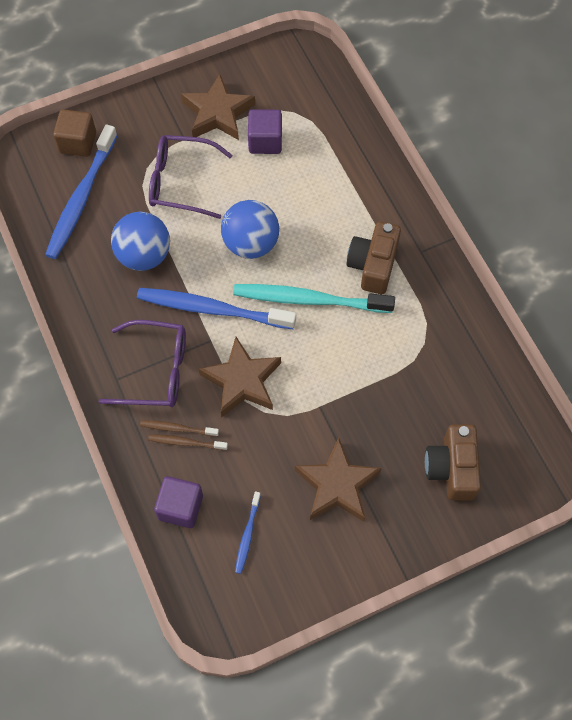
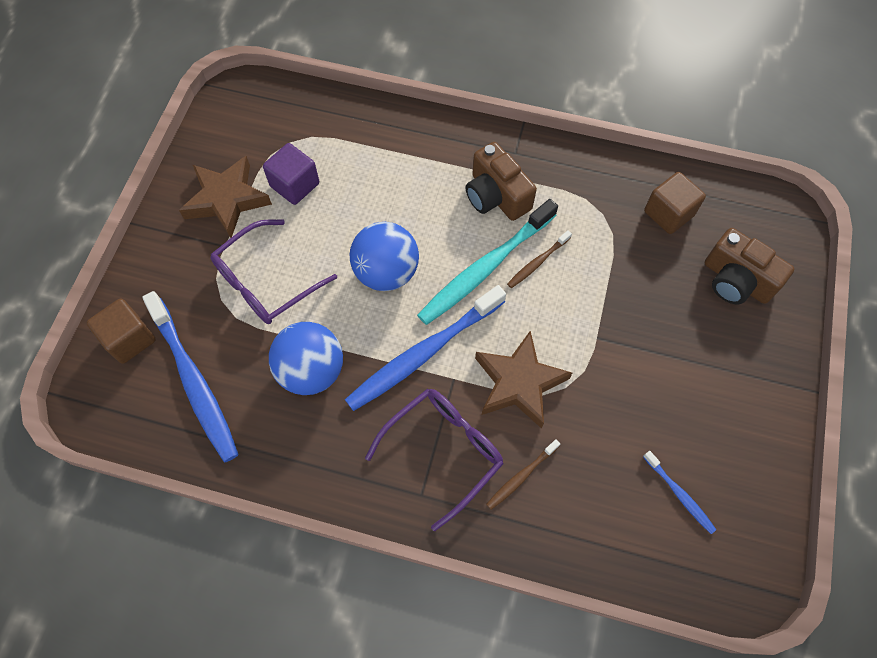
camera: 50 degrees left, 0 degrees up
(180, 507) = (606, 535): purple cube -> none
(185, 442) = (542, 480): brown toothbrush -> brown toothbrush (537, 263)
(337, 485) = (685, 380): brown star -> none
(467, 386) = (668, 213): none -> brown cube

